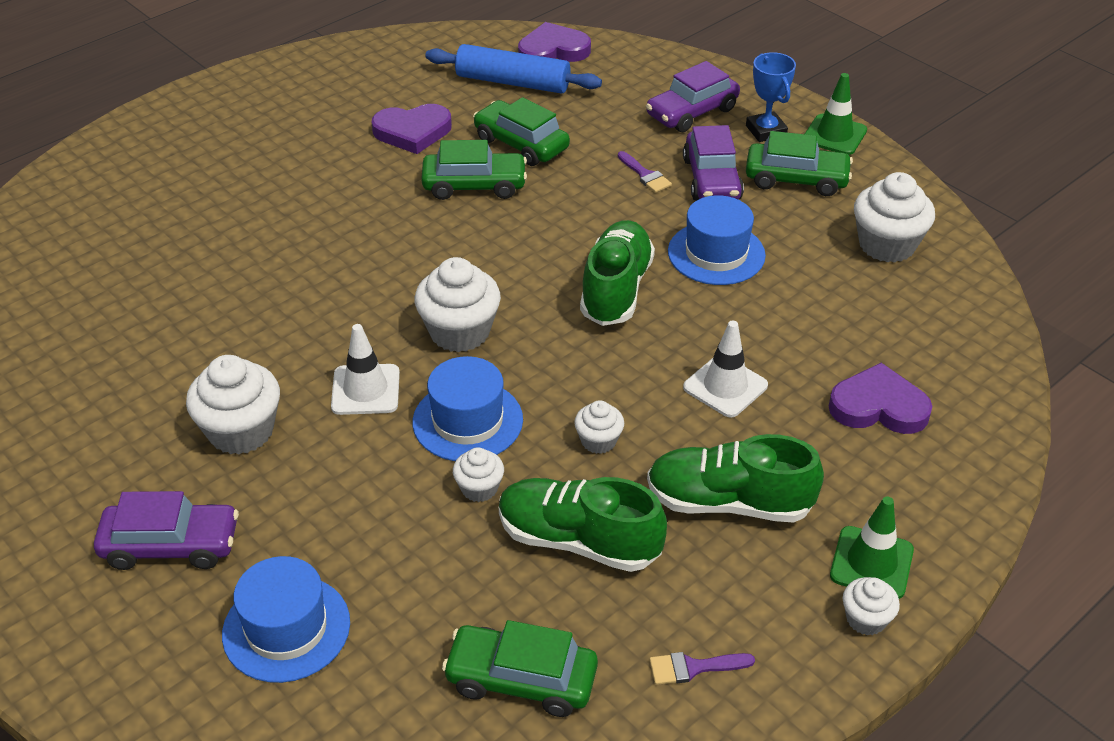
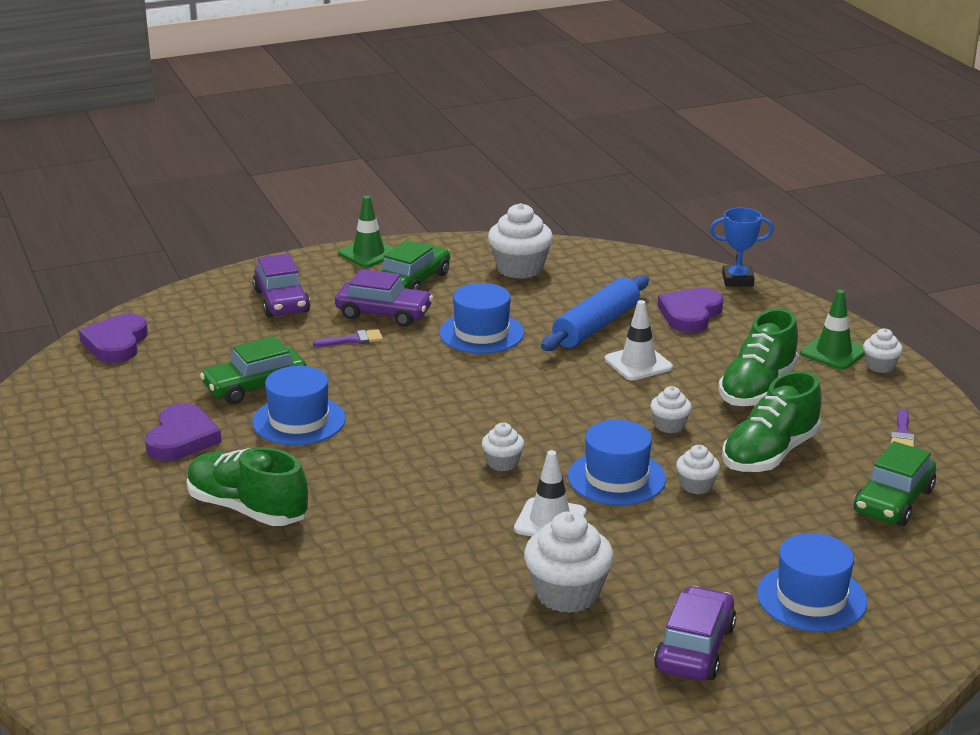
camera: 70 degrees left, 15 degrees down
(459, 332) = (502, 463): white cupcake -> white cupcake, size x0.54
(474, 185) = (299, 421): green car -> blue hat
(512, 82) = (149, 373): blue rolling pin -> blue rolling pin (596, 326)
(616, 289) = (496, 383): green shoe -> green shoe (247, 509)
(766, 131) = (338, 278): blue trophy -> blue trophy (737, 280)

